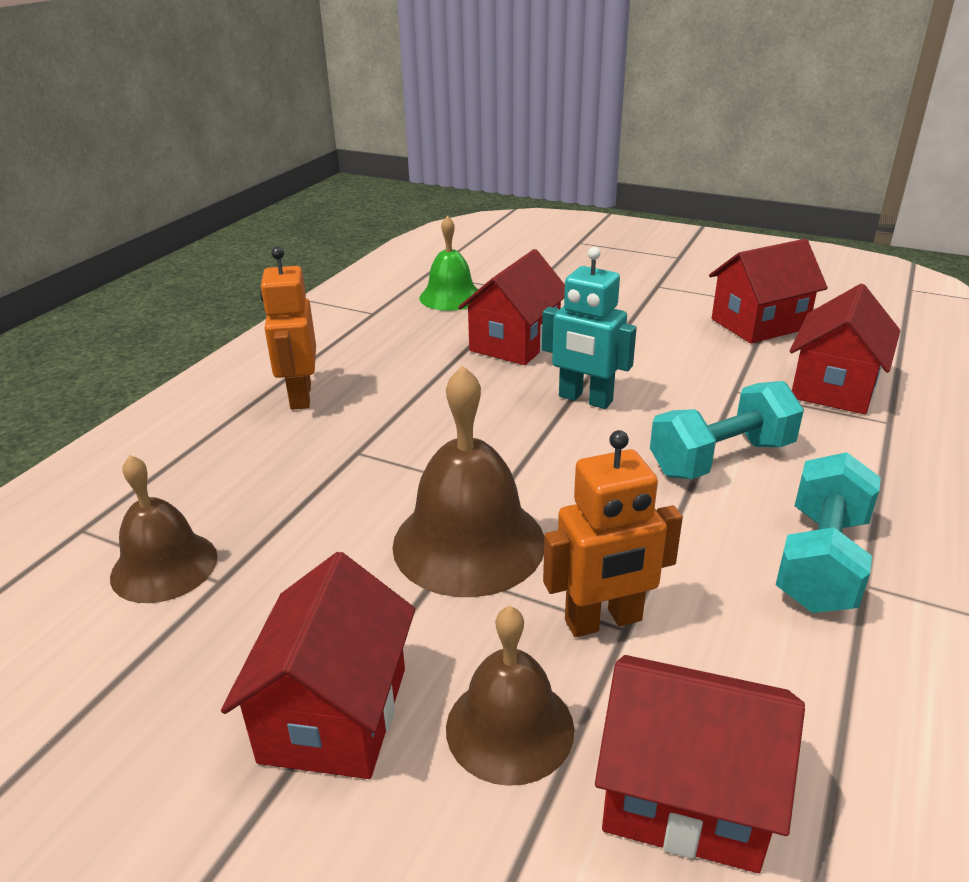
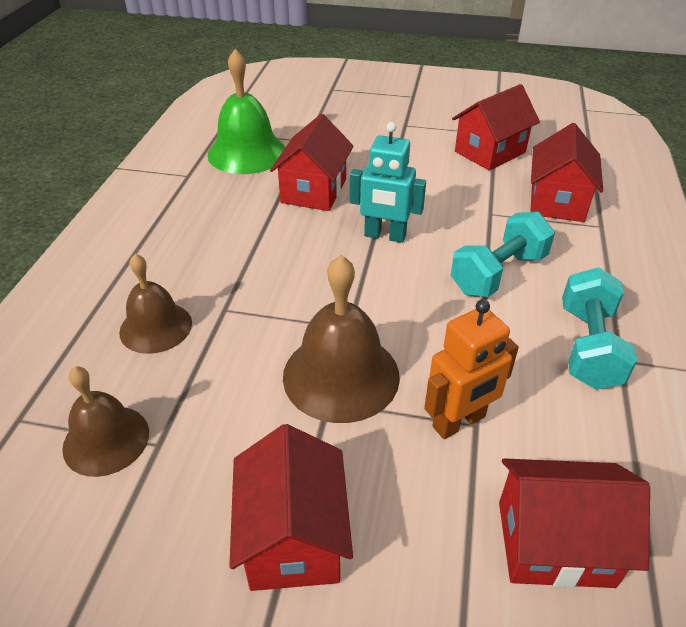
camera: 15 degrees left, 10 degrees up
(300, 396) = (157, 264): orange robot -> none
(450, 297) = (247, 153): green bell -> green bell, size x1.52
(509, 727) = (423, 520): brown bell -> brown bell (156, 327)

